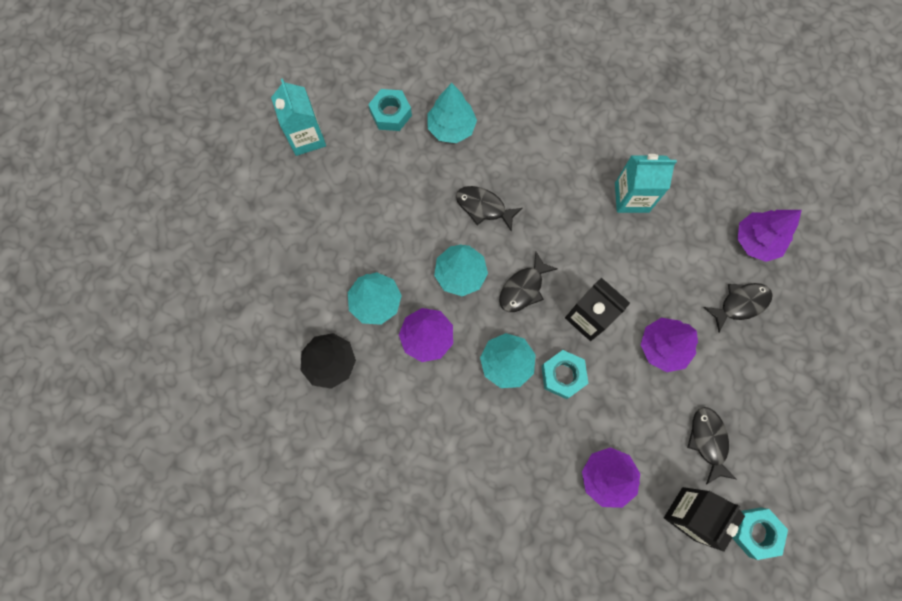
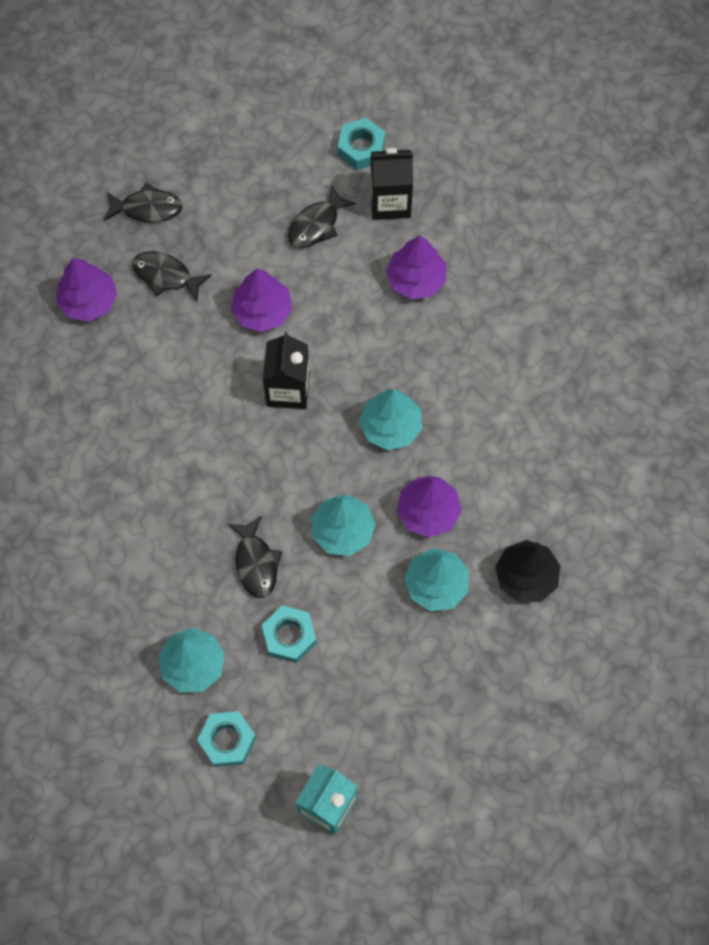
camera: 130 degrees left, 5 degrees down
(523, 288) = (308, 465): black fish -> black fish (147, 208)
(562, 375) = (360, 373): turquoise nut -> turquoise nut (289, 636)
(631, 197) = (131, 436): turquoise carton -> none

